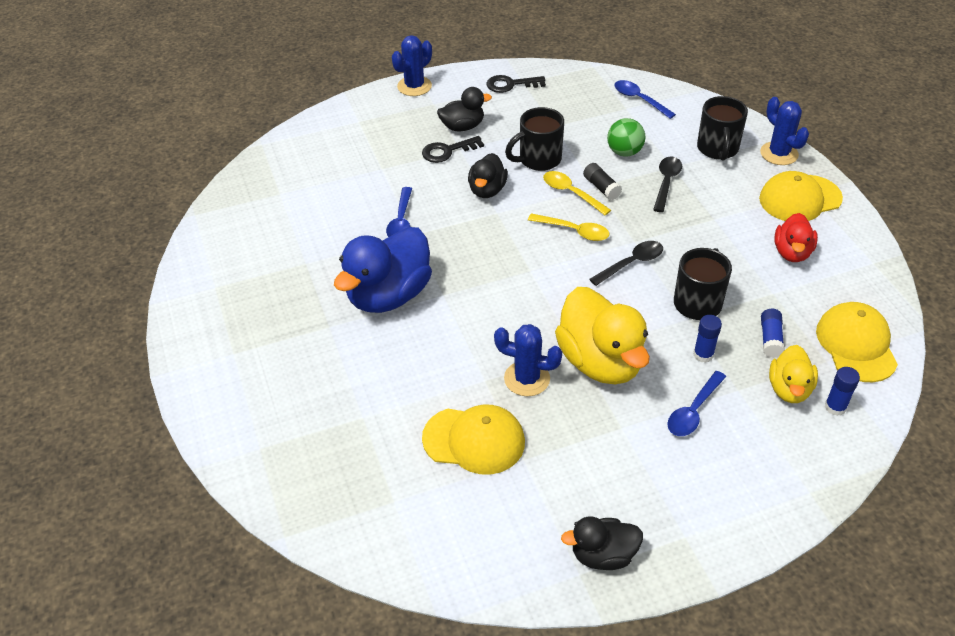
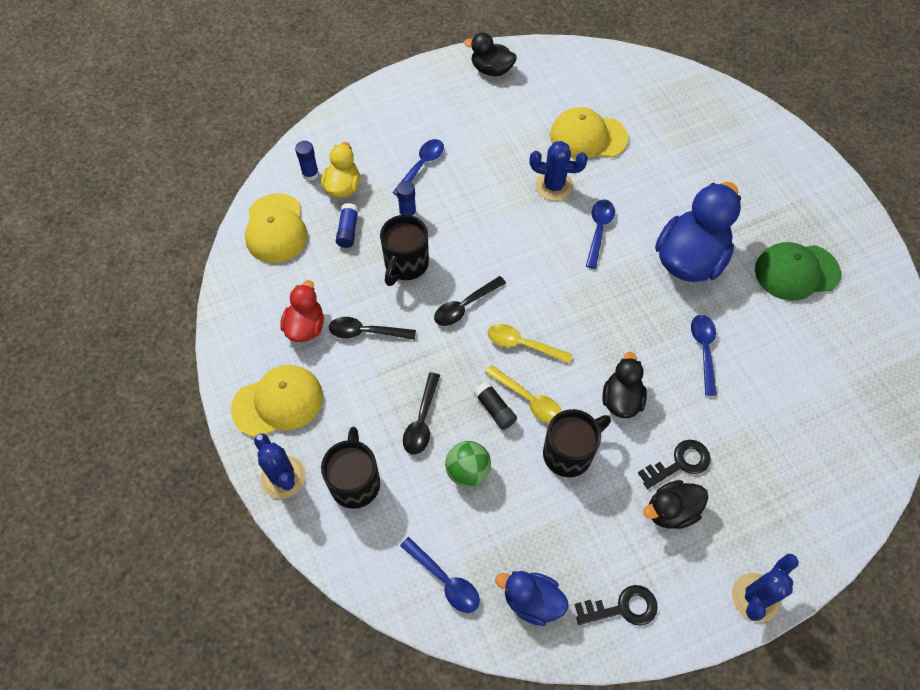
camera: 175 degrees right, 15 degrees up
(281, 280) = (796, 272): none -> green cap
(481, 327) = (598, 230): none -> blue spoon
(575, 89) = (532, 601): none -> blue duck
(600, 362) = (494, 203): yellow duck -> none
(603, 555) = (491, 70): black duck -> black duck turned 150 degrees counterclockwise
(729, 246) = (366, 332): none -> black spoon

